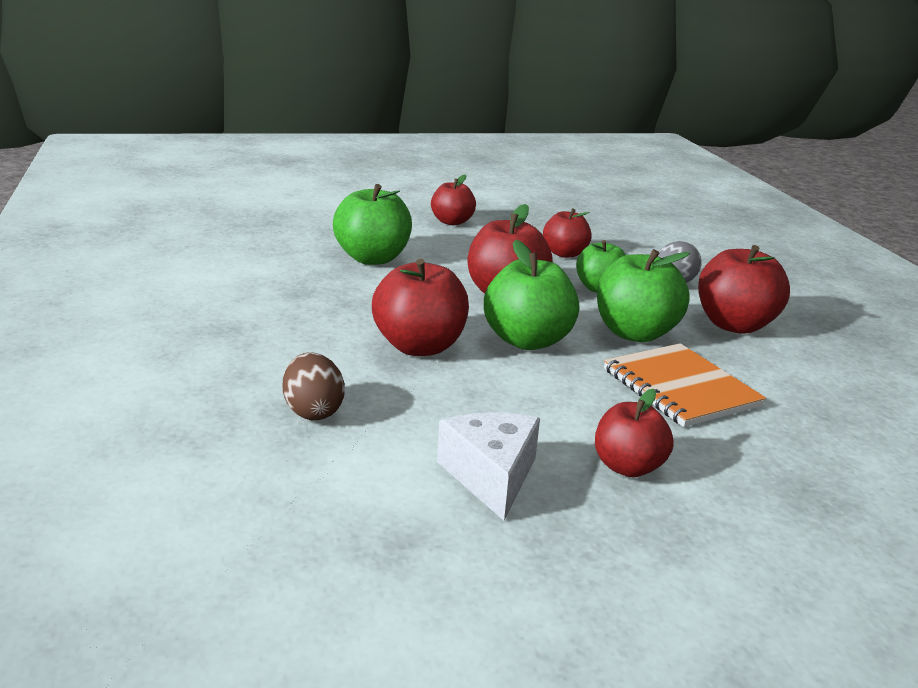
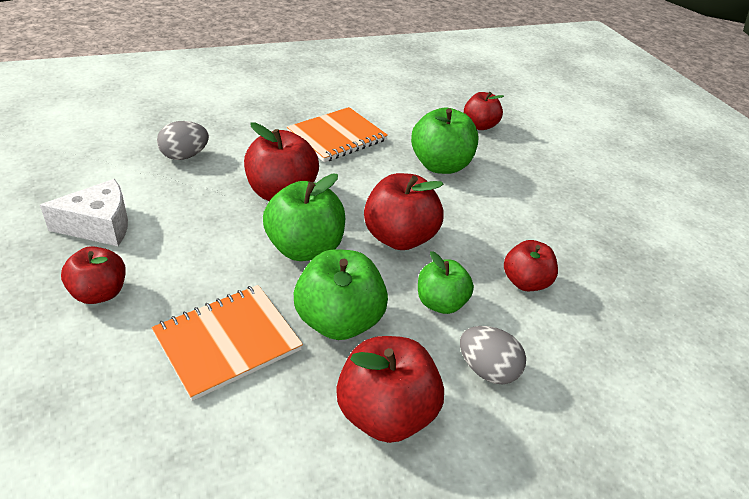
camera: 80 degrees right, 15 degrees up
(291, 304) = (337, 137): none -> orange notebook
(313, 411) = (184, 156): brown egg -> grey egg
(452, 222) = (561, 206): red apple -> red apple (479, 126)

